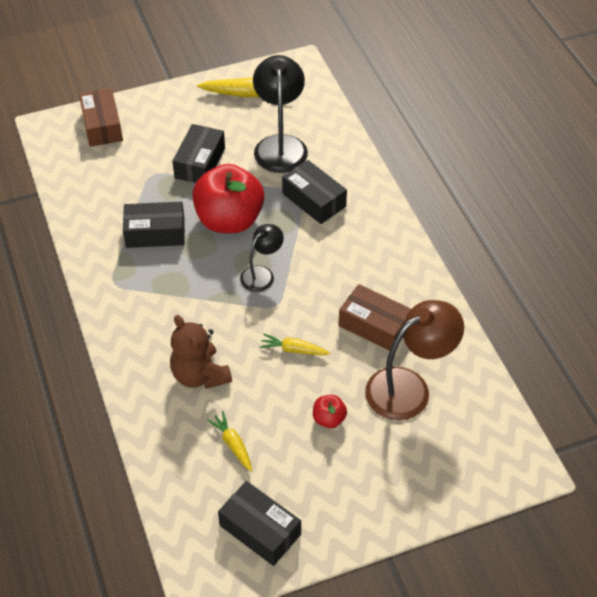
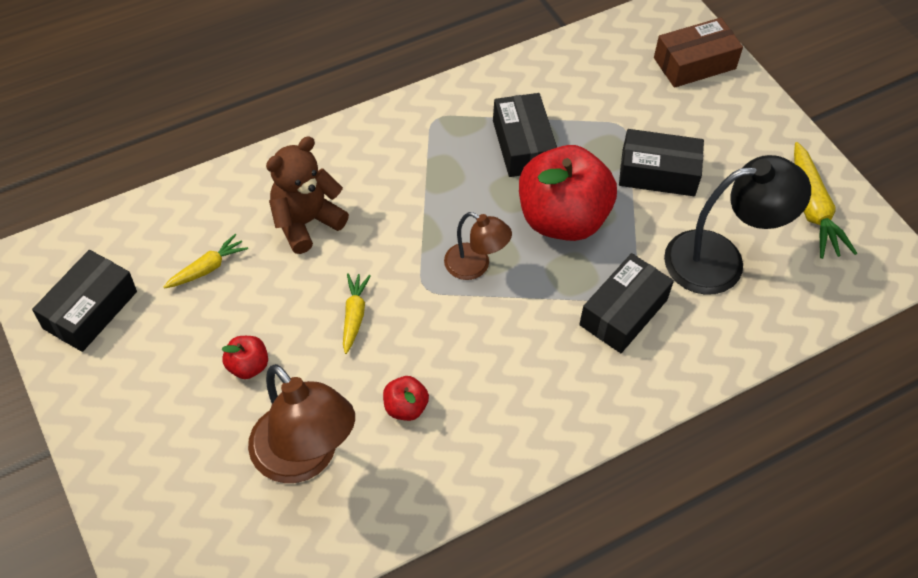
camera: 80 degrees right, 5 degrees up
(262, 274) = (475, 266): black lamp -> brown lamp
(374, 326) = (405, 407): brown box -> red apple

